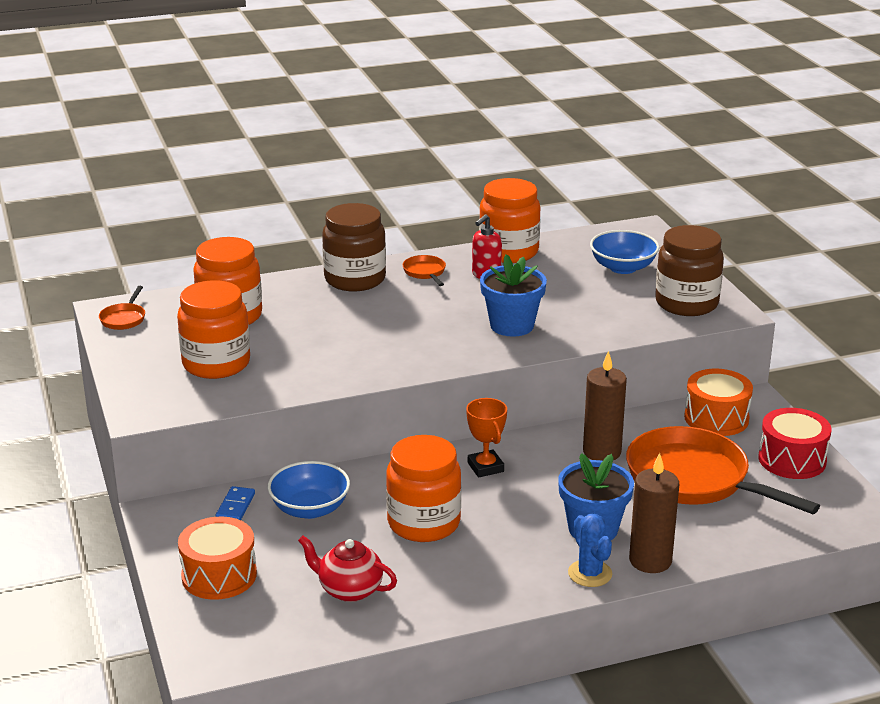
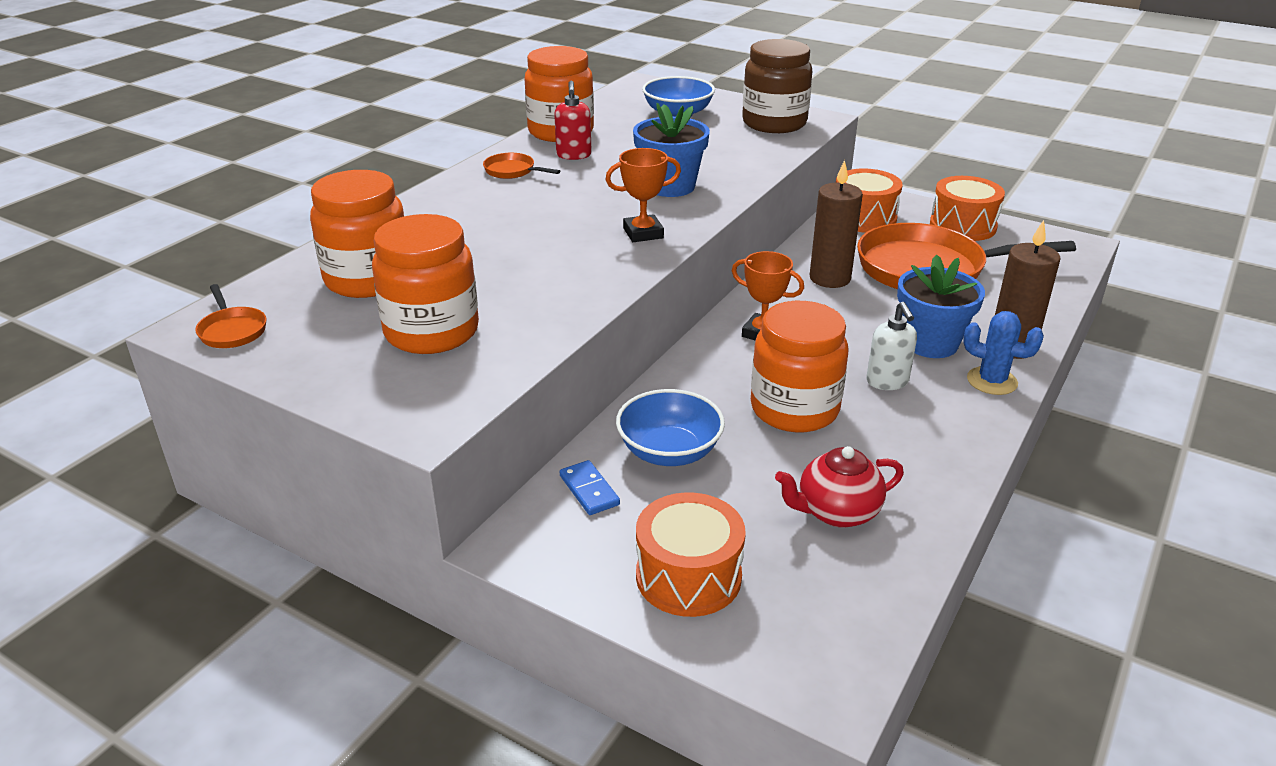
camera: 40 degrees left, 5 degrees up
(355, 279) = (451, 199): brown jar -> none
(434, 353) = (643, 233): none -> orange trophy
(514, 538) = (887, 382): none -> white soap dispenser
(792, 460) = (962, 226): red drum -> orange drum

